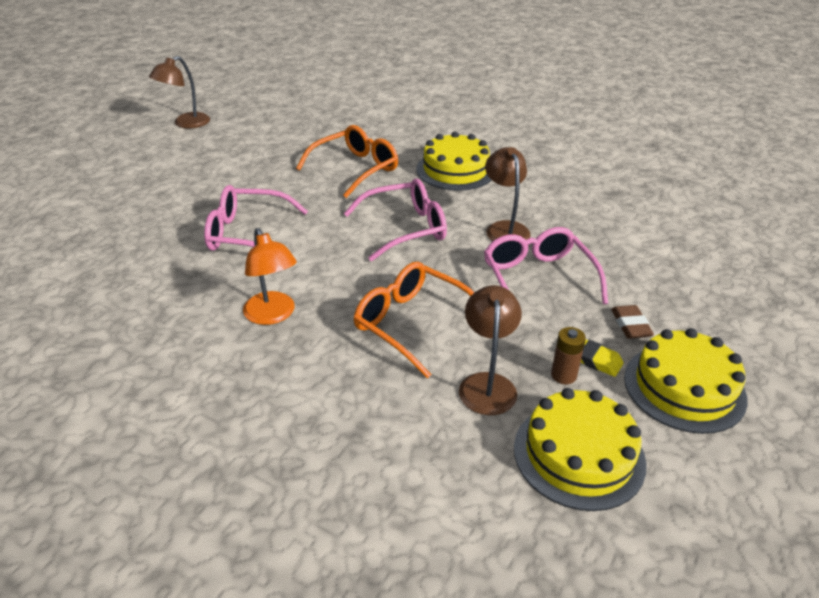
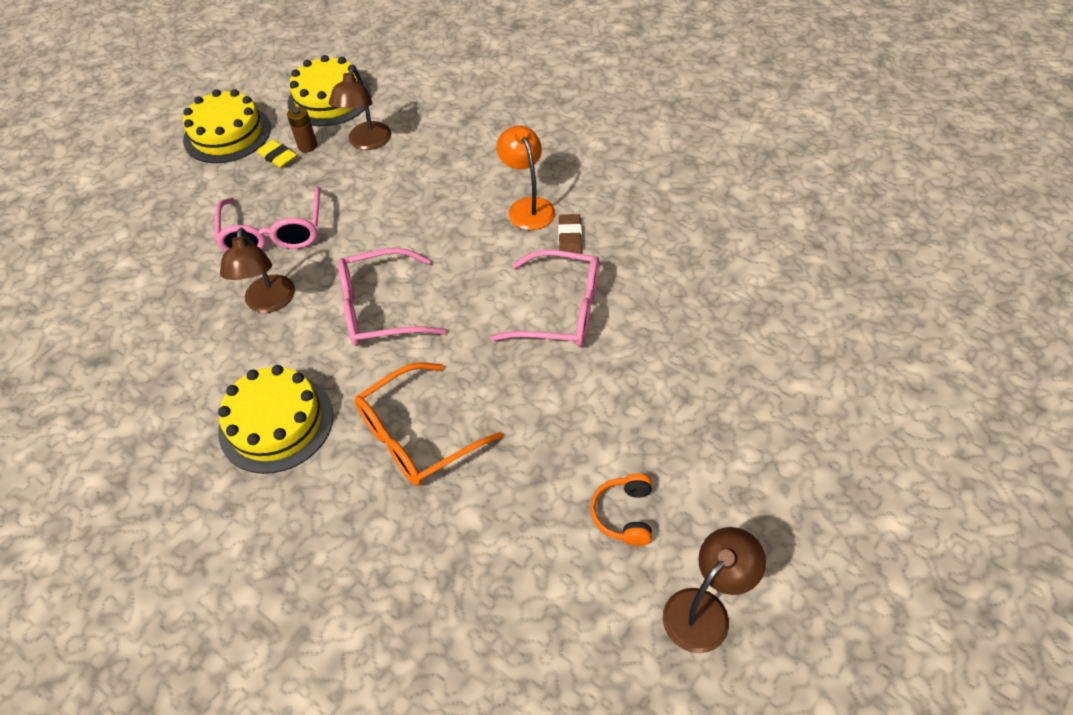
camera: 170 degrees left, 15 degrees up
(221, 147) = (624, 514): none -> orange headphones
(413, 324) = (407, 192): orange glasses -> none
(630, 325) = (225, 182): brown eraser -> brown eraser (570, 238)

